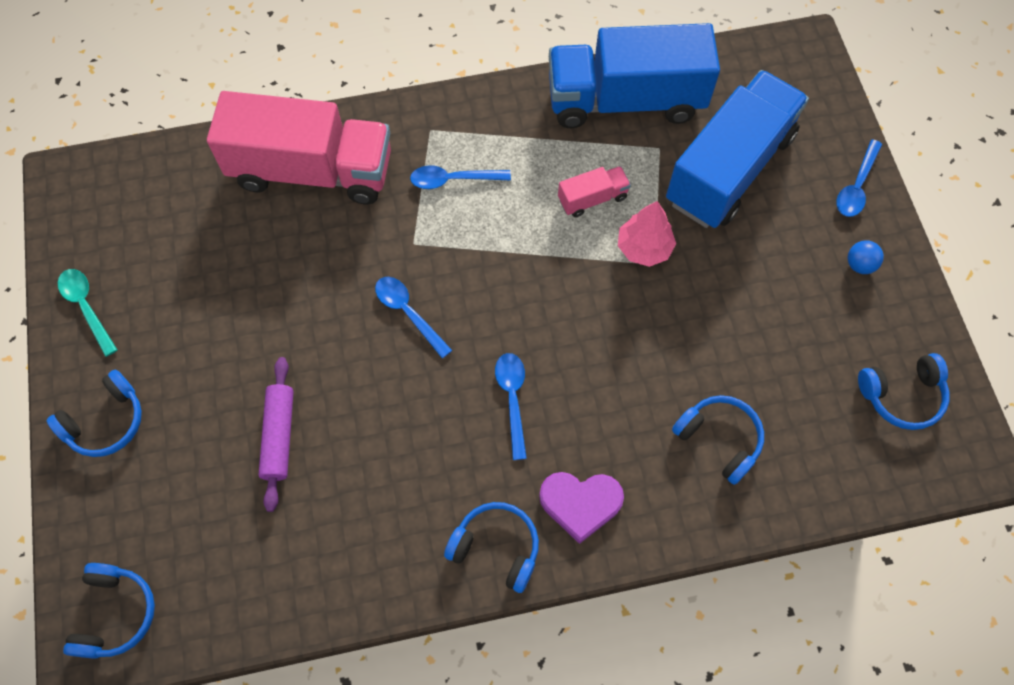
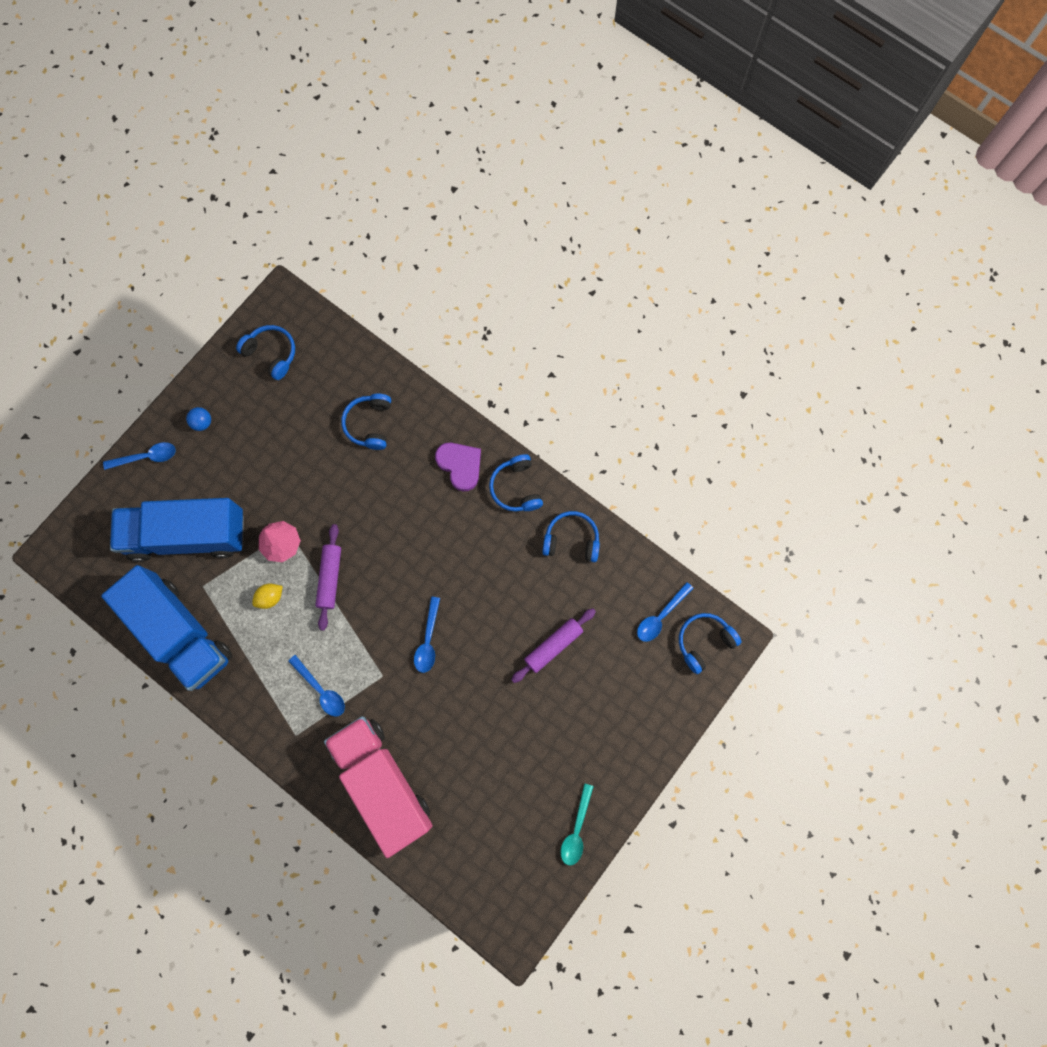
camera: 130 degrees left, 10 degrees up
(106, 421) = (625, 747): blue headphones -> blue headphones (571, 540)
(512, 399) = (432, 542): blue spoon -> blue spoon (660, 616)
(564, 267) = (330, 578): none -> purple rolling pin
(592, 198) = (270, 597): pink truck -> yellow lemon

